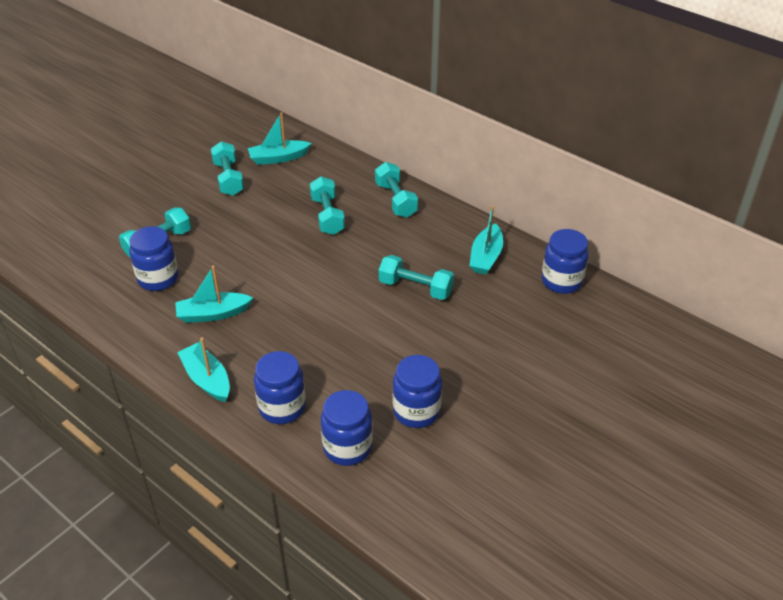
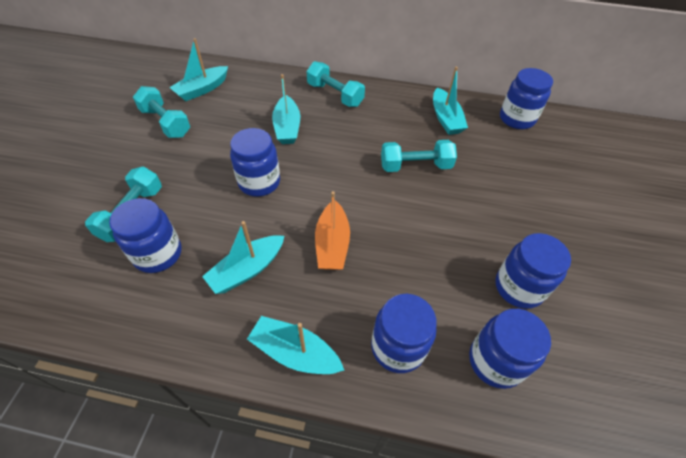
camera: 30 degrees left, 10 degrees up
(269, 254) = (259, 182): none -> blue jar
(291, 321) = (332, 244): none -> orange boat
(327, 216) = (287, 127): turquoise dumbbell -> turquoise boat

